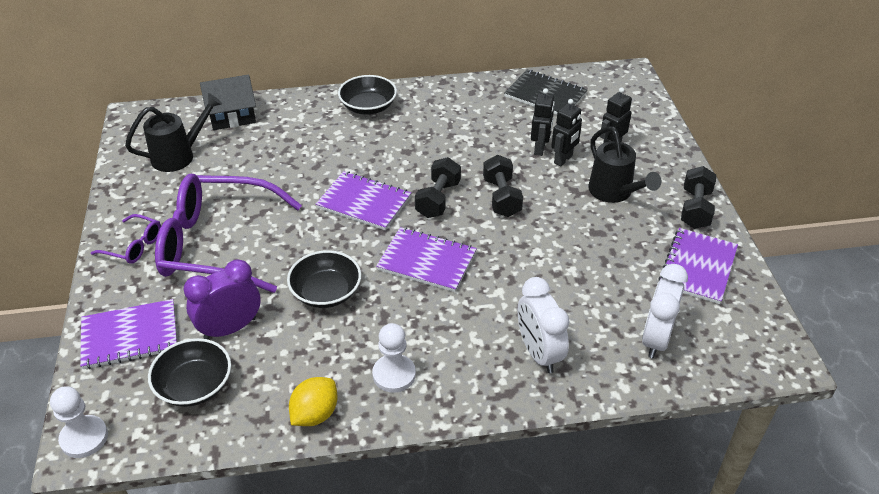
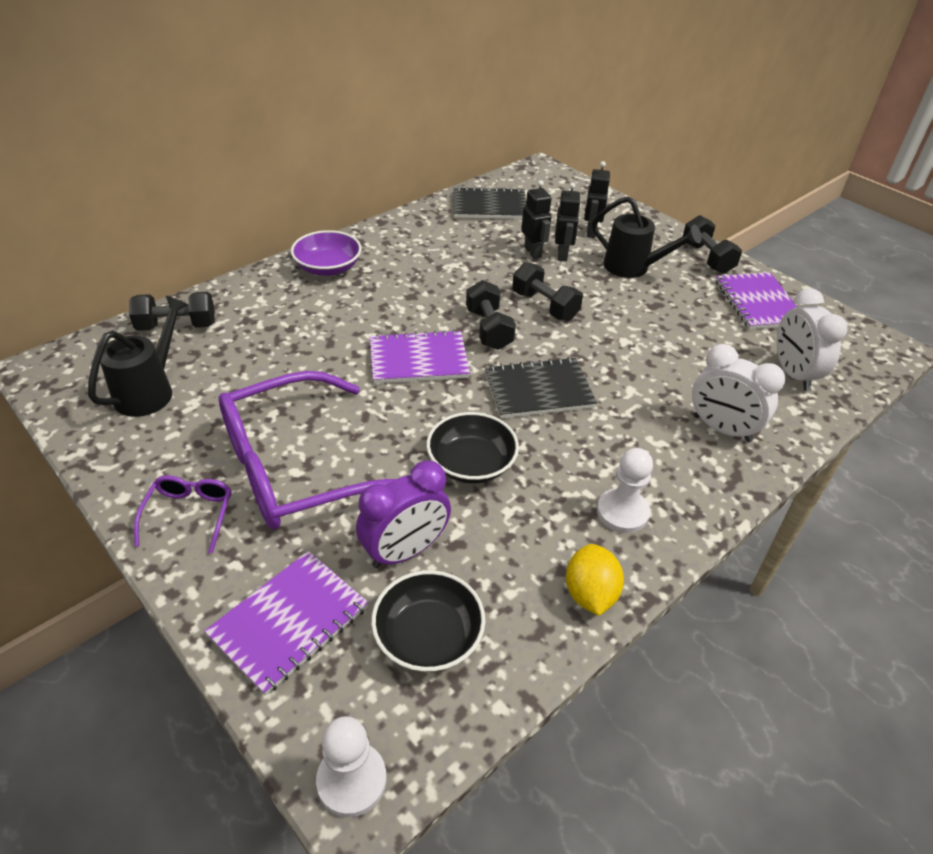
camera: 35 degrees left, 0 degrees up
(134, 246) = (189, 514): purple glasses -> purple glasses turned 75 degrees counterclockwise
(230, 328) = (405, 551): purple clock -> purple clock turned 150 degrees counterclockwise
(232, 116) = (177, 326): black house -> black dumbbell
(368, 107) = (328, 268): black bowl -> purple bowl
(427, 261) = (538, 390): purple notebook -> black notebook

